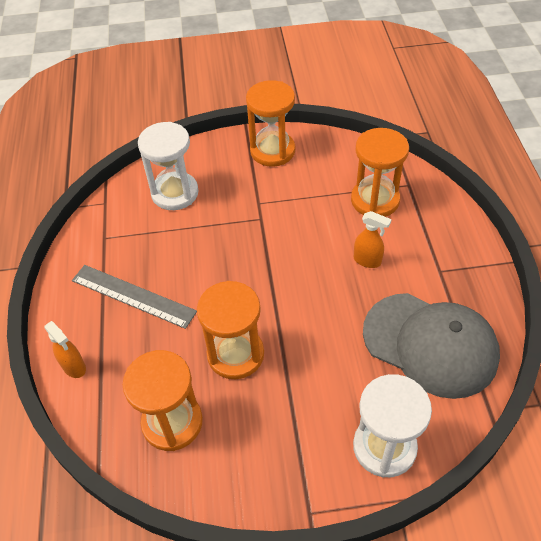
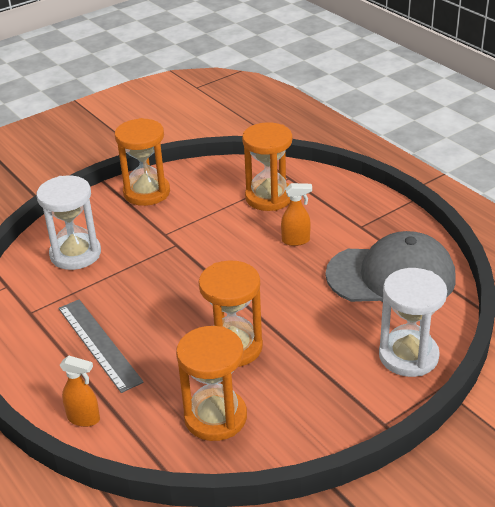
camera: 30 degrees left, 15 degrees down
(133, 296) = (99, 344): grey ruler -> grey ruler turned 60 degrees clockwise

